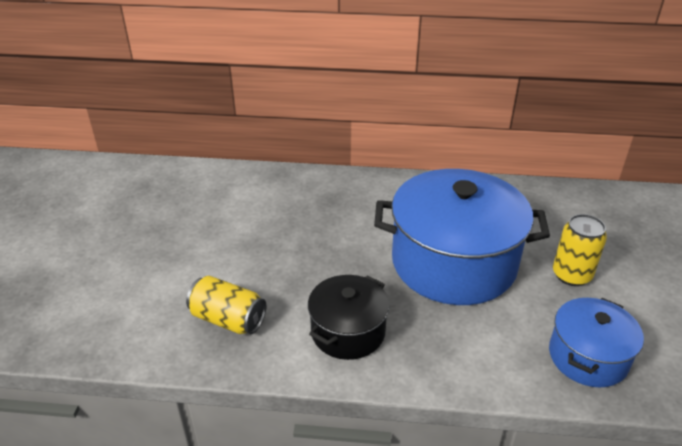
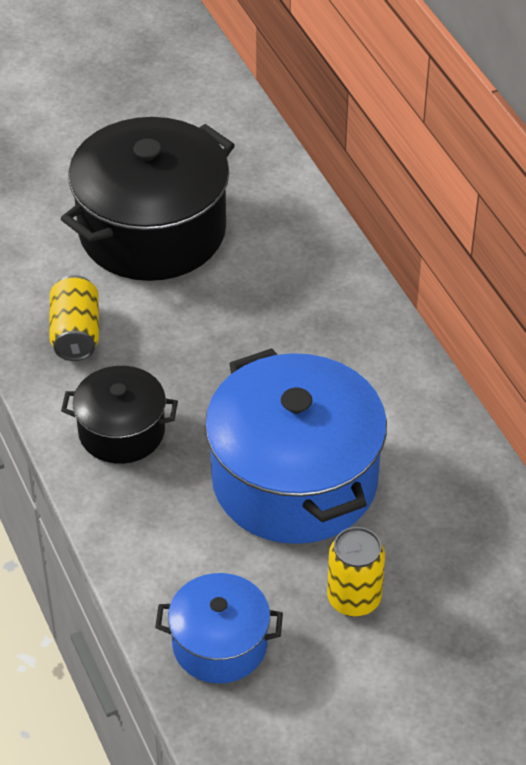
camera: 60 degrees right, 10 degrees up
(172, 242) = (152, 231): none -> black pot

